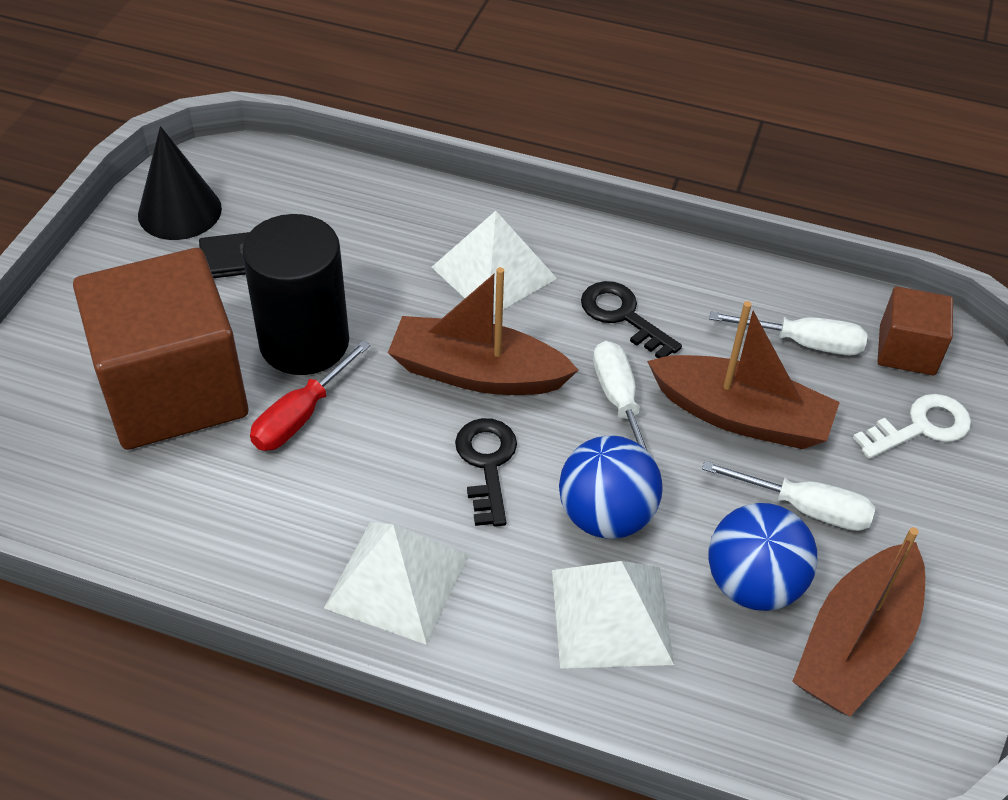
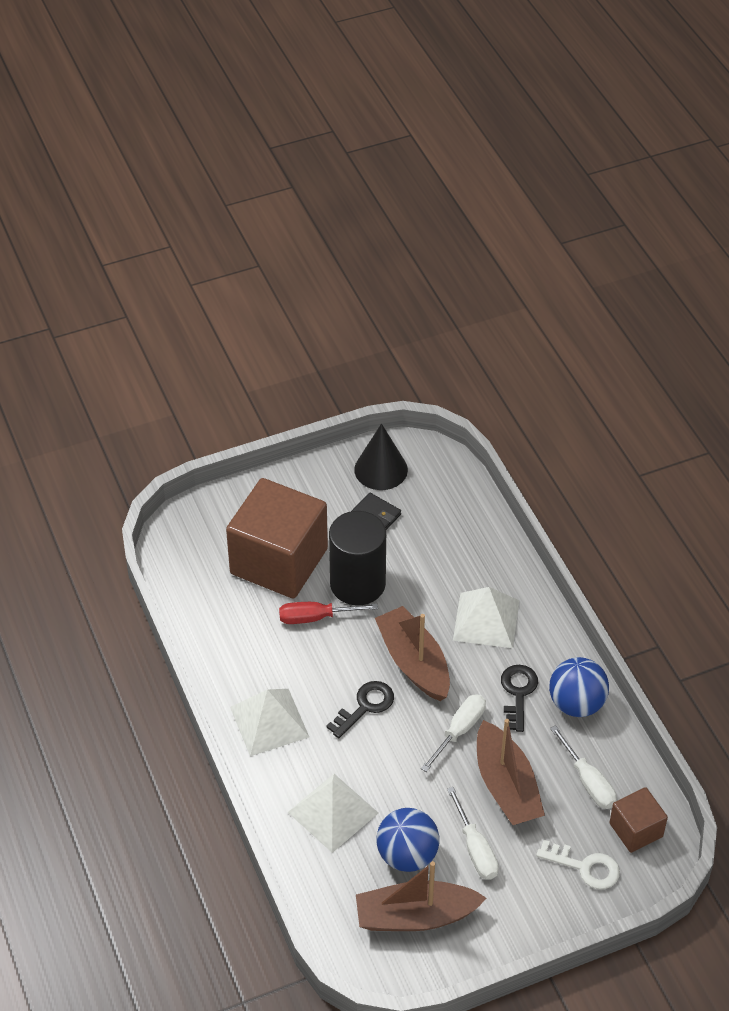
camera: 50 degrees right, 0 degrees up
(606, 516) = (385, 772): blue ball -> blue ball (576, 703)

